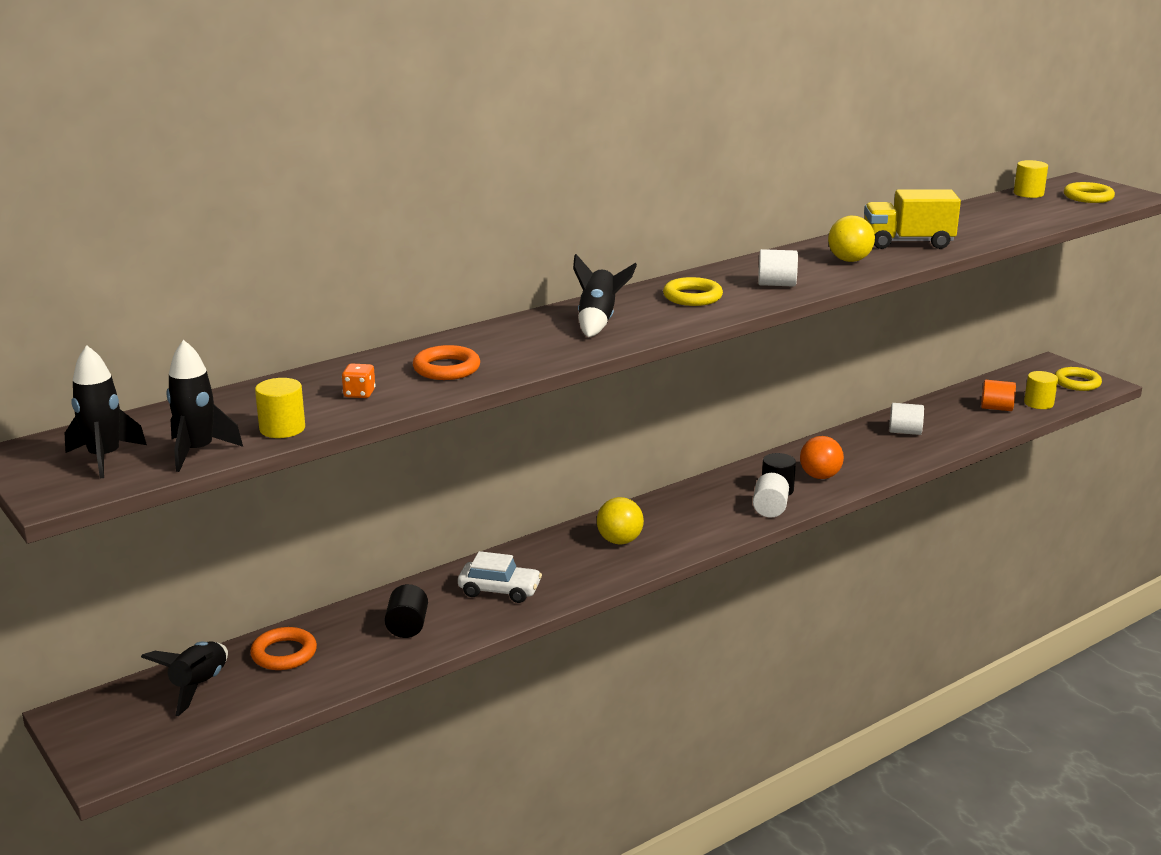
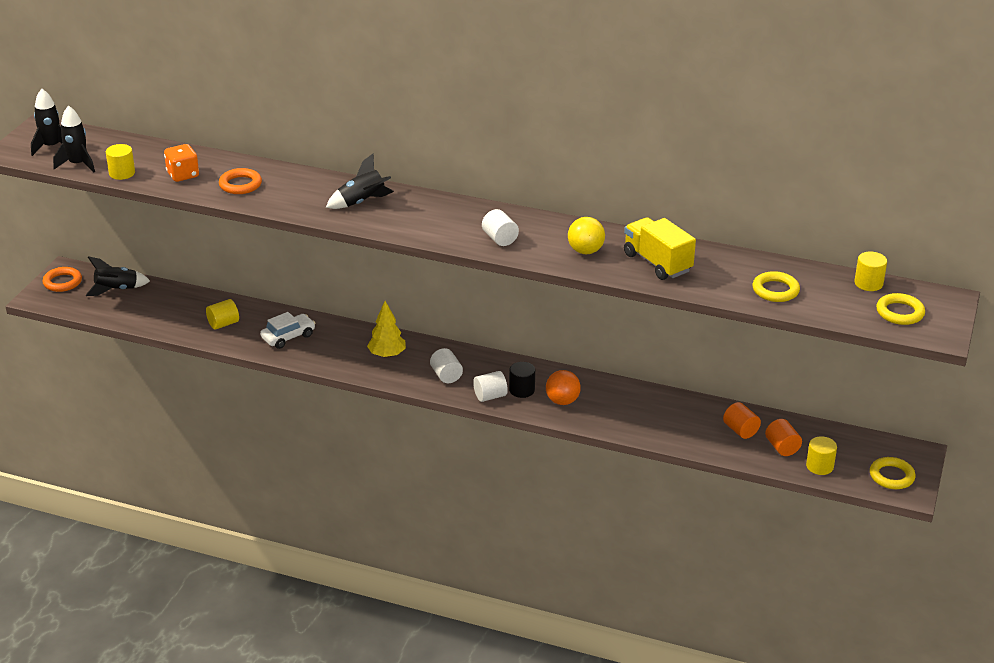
camera: 55 degrees right, 10 degrees up
(284, 653) = (165, 299): orange ring -> orange ring (62, 282)
(359, 394) = (183, 175): orange dice -> orange dice, size x1.64
(407, 627) = (223, 324): black cylinder -> yellow cylinder
(499, 590) = (288, 337): white car -> white car turned 105 degrees counterclockwise
(619, 541) = (387, 355): yellow ball -> yellow tree
(692, 297) = (440, 218): yellow ring -> yellow ring (775, 290)
(905, 432) = (681, 416): white cylinder -> white cylinder (446, 375)
(953, 415) = (740, 430): none -> orange cylinder

